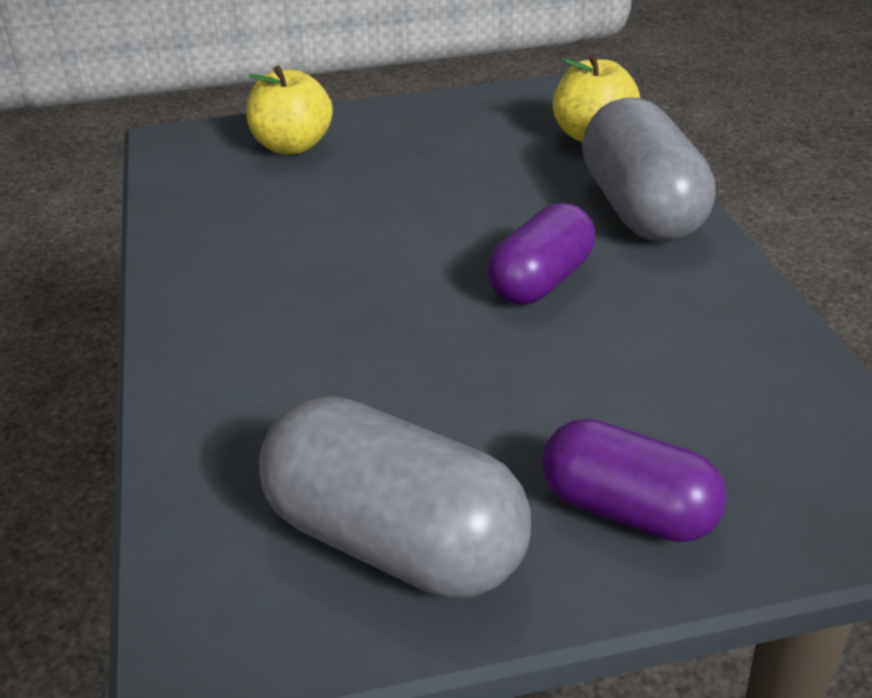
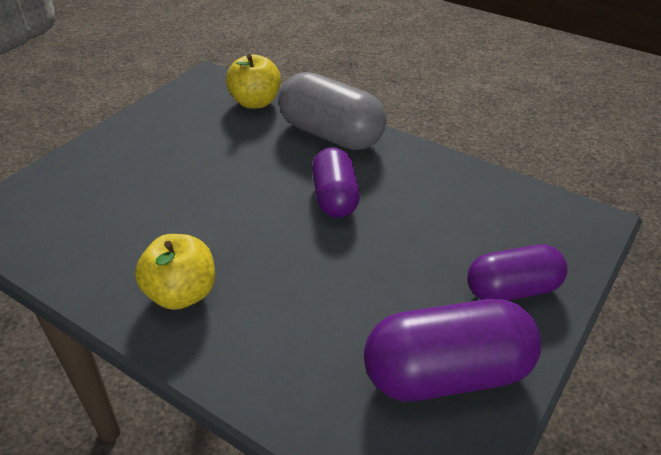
camera: 45 degrees left, 5 degrees up
(292, 146) = (80, 184): yellow apple -> yellow apple (182, 294)
(395, 542) = (447, 374): grey capsule -> purple capsule

